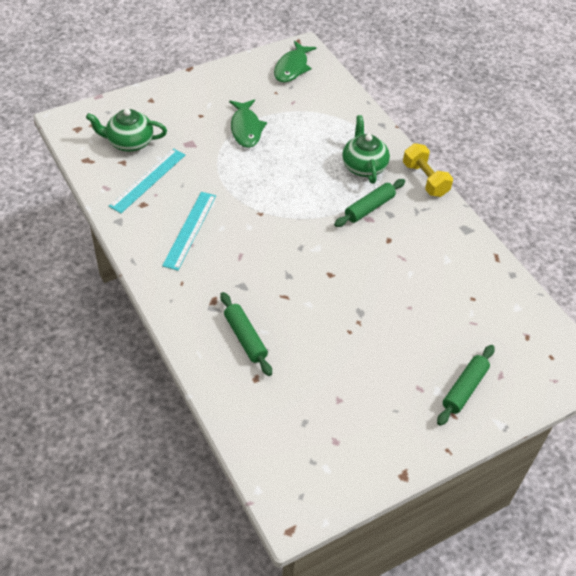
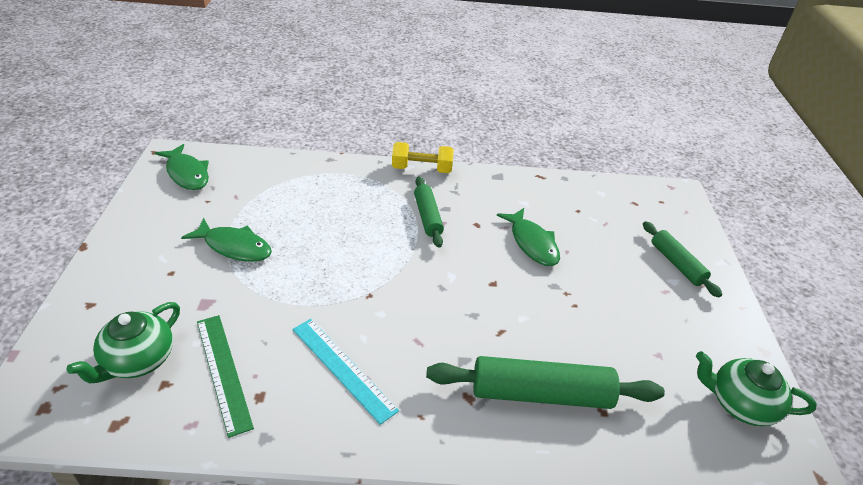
camera: 60 degrees left, 10 degrees down
(148, 180) = (223, 372): turquoise ruler -> green ruler
(245, 338) = (541, 393): green rolling pin -> green rolling pin, size x1.66
(363, 166) = (371, 194): green teapot -> green teapot (740, 404)
(398, 282) = (532, 243): none -> green fish

